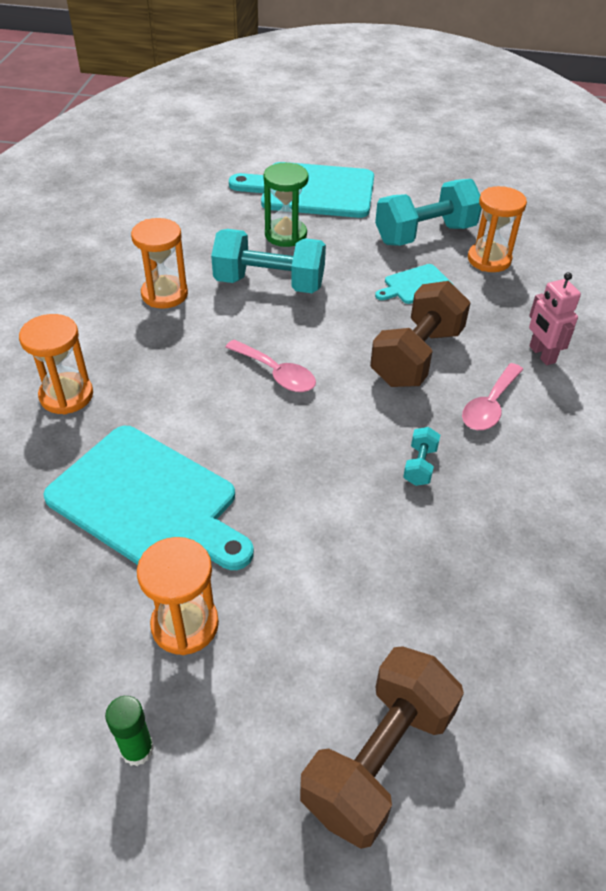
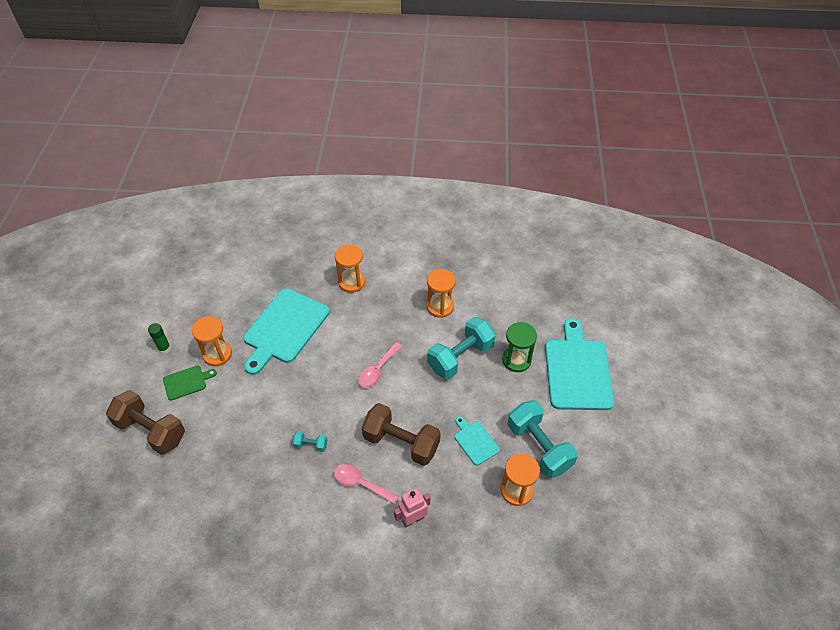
camera: 85 degrees right, 5 degrees up
(251, 686) = (187, 382): none -> green cutting board
(269, 283) = (460, 357): turquoise dumbbell -> turquoise dumbbell turned 45 degrees clockwise

